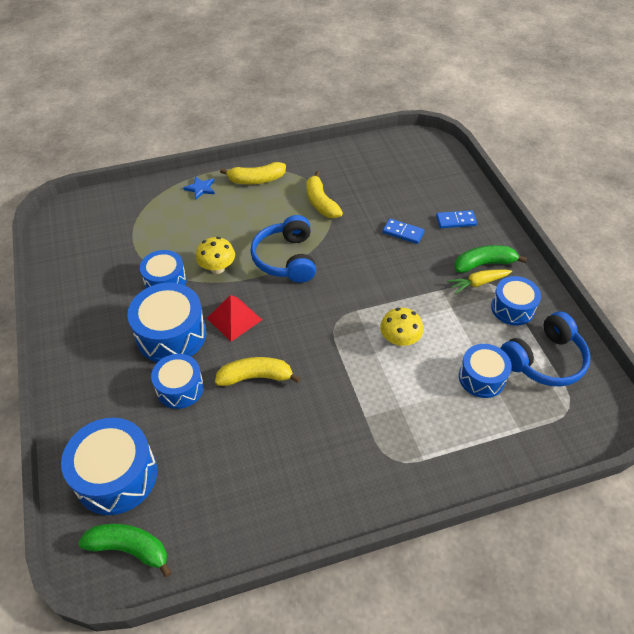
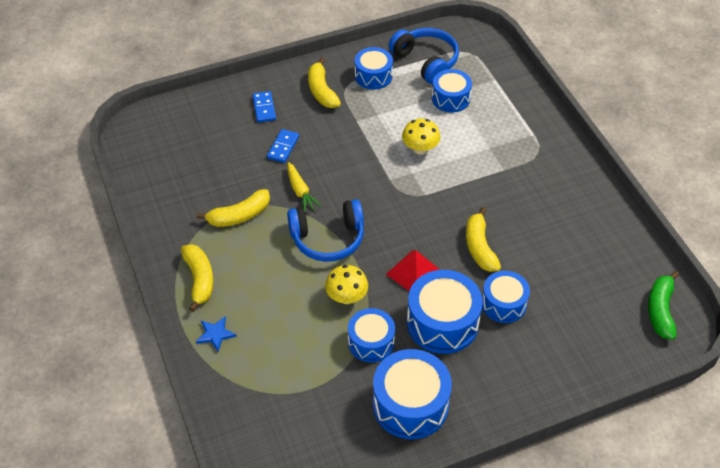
camera: 95 degrees left, 0 degrees up
(116, 476) = (603, 335): blue drum -> blue drum (410, 404)
(478, 283) = (346, 96): yellow carrot -> yellow carrot (300, 191)
(484, 264) = (321, 91): green banana -> yellow banana

